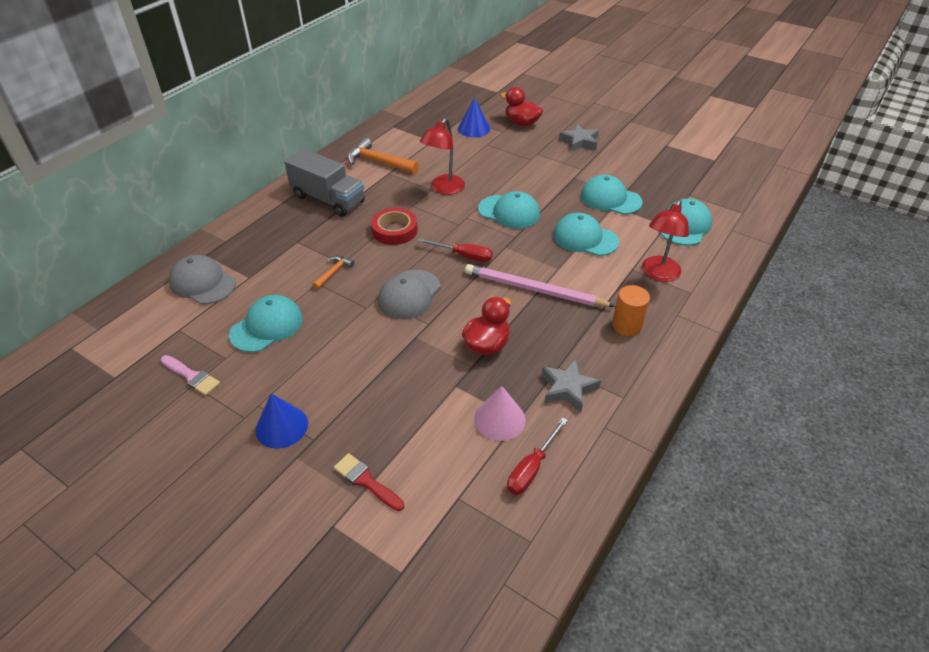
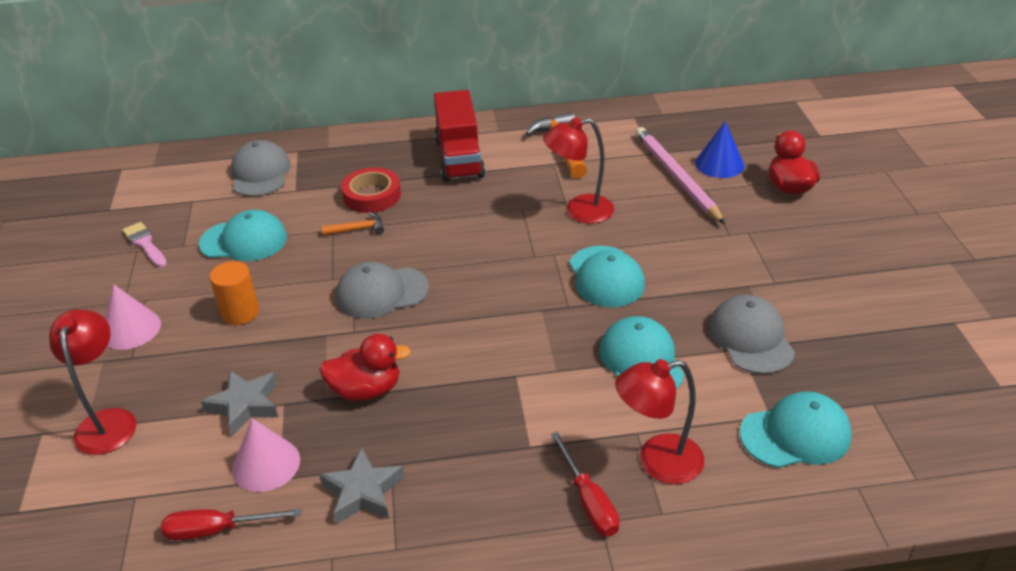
camera: 50 degrees right, 5 degrees down
(192, 376) = (145, 244): pink brush -> pink brush turned 150 degrees clockwise
(281, 426) = (131, 329): blue cone -> pink cone
(328, 199) = (459, 158): grey truck -> red truck
(366, 481) = (108, 421): red brush -> red lamp
(394, 230) = (467, 223): red tape -> red tape (372, 195)
(464, 256) = (487, 291): red screwdriver -> red screwdriver (588, 501)
(534, 290) = (495, 373): pink pencil -> pink pencil (676, 177)
(579, 142) = (828, 249): grey star -> grey star (245, 405)
(610, 199) = (751, 338): turquoise cap -> grey cap
(626, 325) = (524, 484): orange cylinder -> orange cylinder (240, 313)

